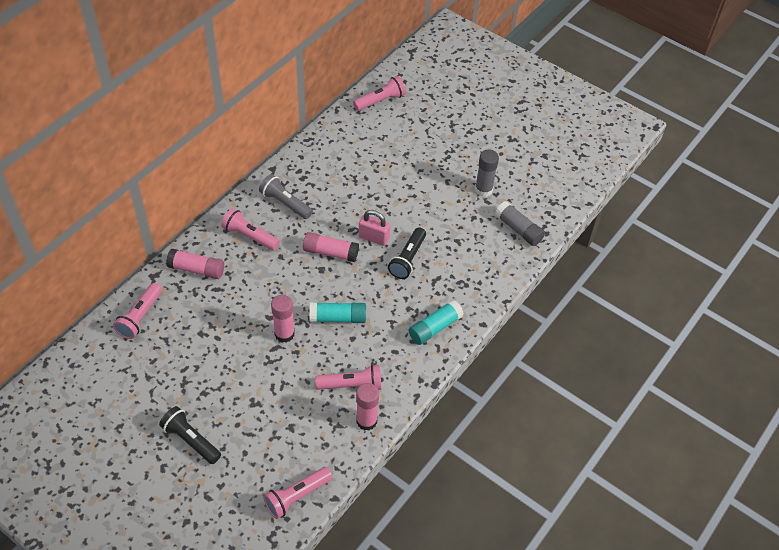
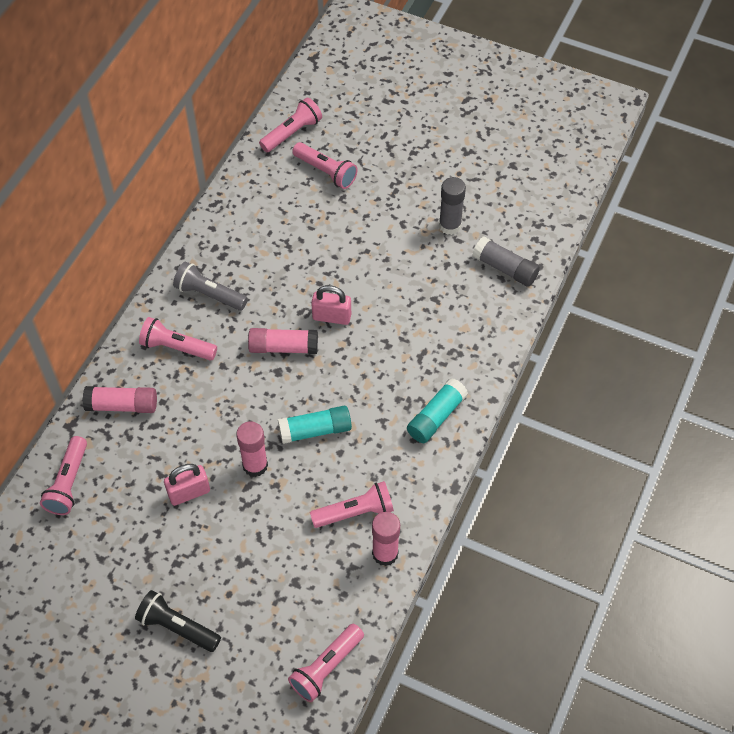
camera: 10 degrees left, 5 degrees up
(228, 343) = (189, 493): none -> pink padlock
(398, 133) = (326, 172): none -> pink flashlight
(407, 259) = (380, 335): black flashlight -> none

